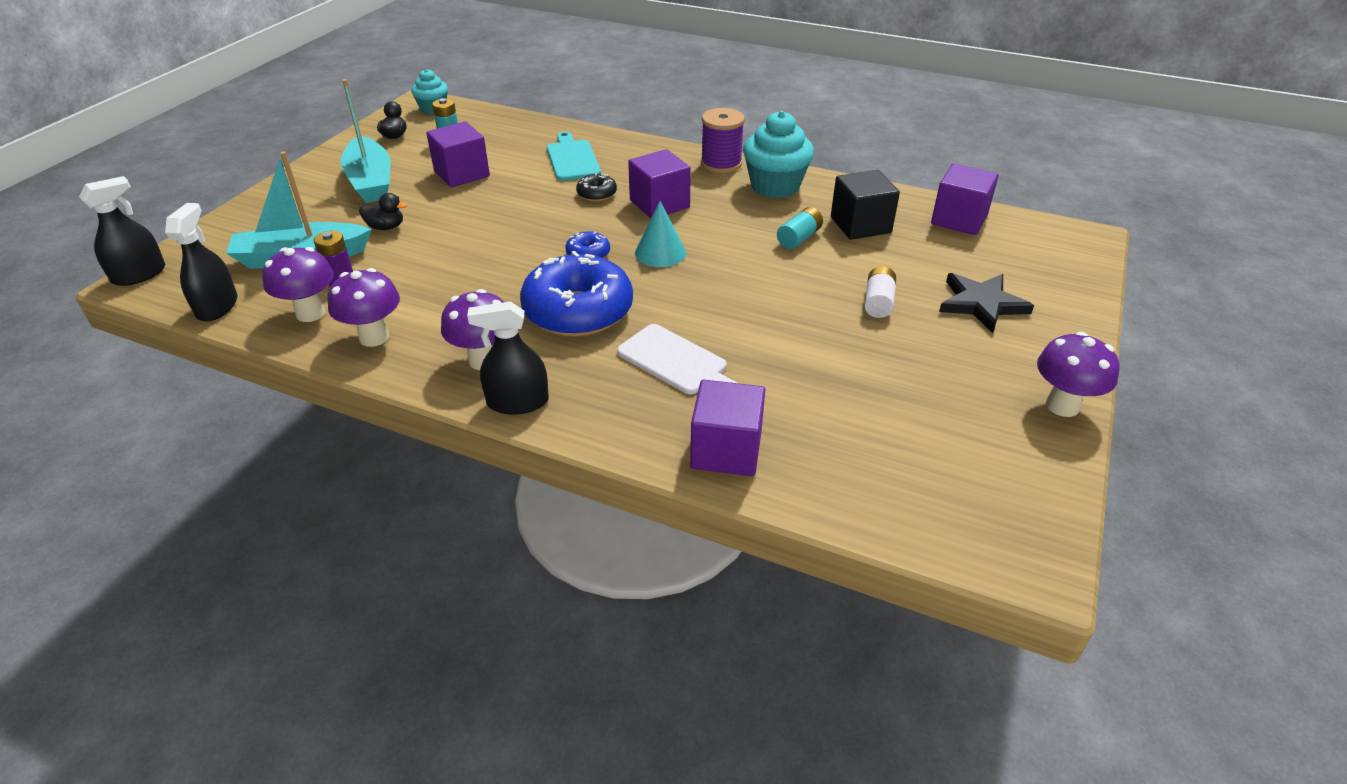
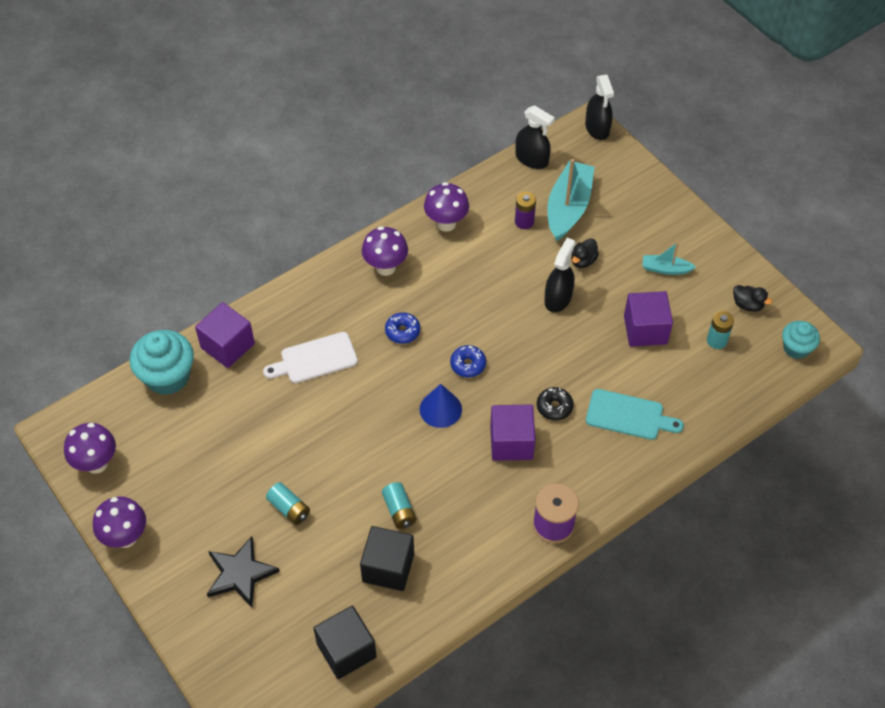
camera: 120 degrees right, 15 degrees up
(310, 313) = (494, 200): purple mushroom -> purple mushroom (96, 463)
(371, 181) = (665, 269): turquoise boat -> turquoise boat, size x0.52
(517, 402) = (336, 270): black spray bottle -> black spray bottle (558, 298)
(578, 311) = (402, 331): blue donut -> blue donut, size x0.44
(660, 252) = (440, 409): turquoise cone -> blue cone
(775, 186) = (487, 543): turquoise cupcake -> turquoise cupcake (167, 376)
(878, 302) = (289, 508): white battery -> turquoise battery
(959, 219) = (346, 650): purple cube -> black cube

